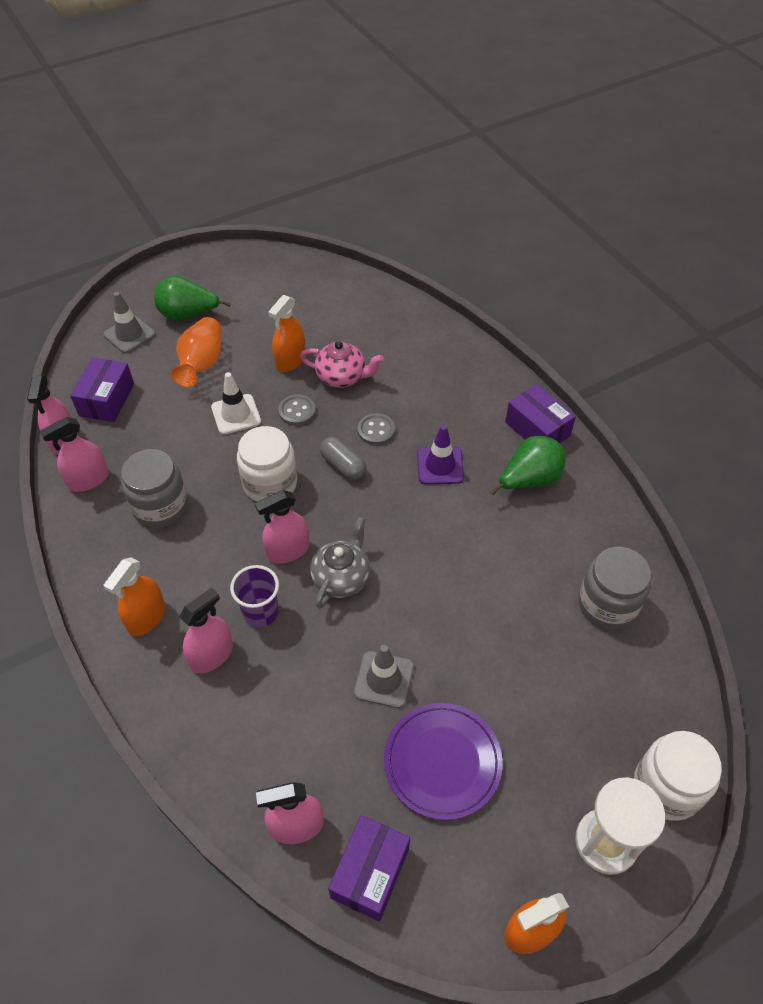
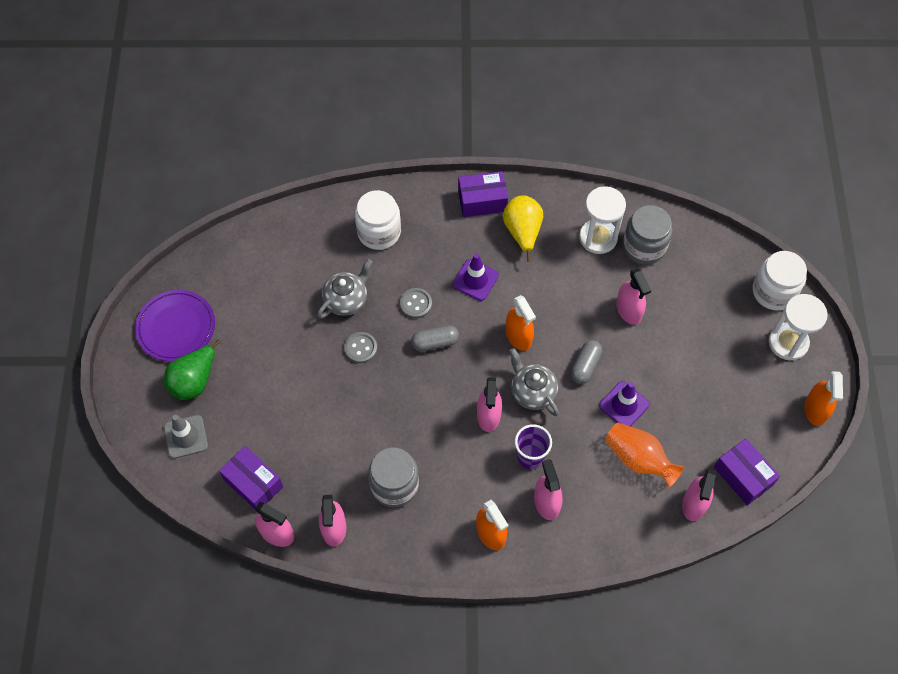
camera: 60 degrees left, 10 degrees up
(201, 364) = (261, 395): orange vase -> orange vase (638, 459)
(236, 414) = (335, 393): white traffic cone -> none
(270, 483) = (420, 399): white jar -> white jar (379, 232)
(290, 360) = (303, 327): orange spray bottle -> orange spray bottle (518, 336)
(342, 377) = (346, 300): pink teapot -> grey teapot
(384, 679) = (624, 405): grey traffic cone -> purple traffic cone
(408, 615) = (585, 366): none -> grey capsule
(442, 762) = (697, 401): purple plate -> purple plate (176, 327)
(511, 627) = (628, 310): none -> pink spray bottle
(529, 480) = (522, 232): green pear -> yellow pear
(581, 552) = (598, 237): none -> white hourglass

